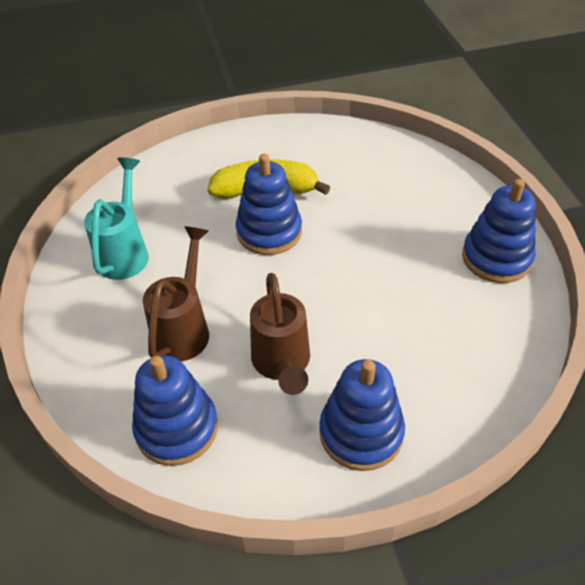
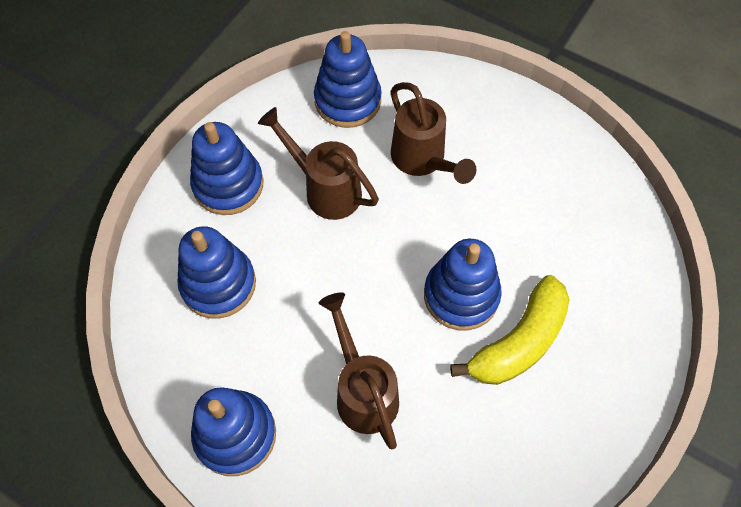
camera: 135 degrees right, 15 degrees up
(125, 252) = (547, 181): turquoise watering can -> none
(388, 228) = (363, 390): none -> brown watering can
(437, 355) = (218, 284): none -> blue stacking toy

